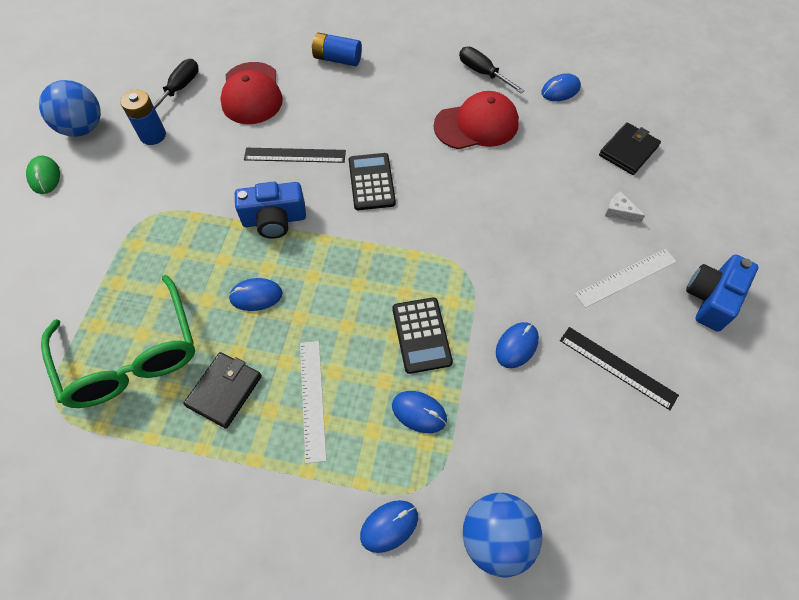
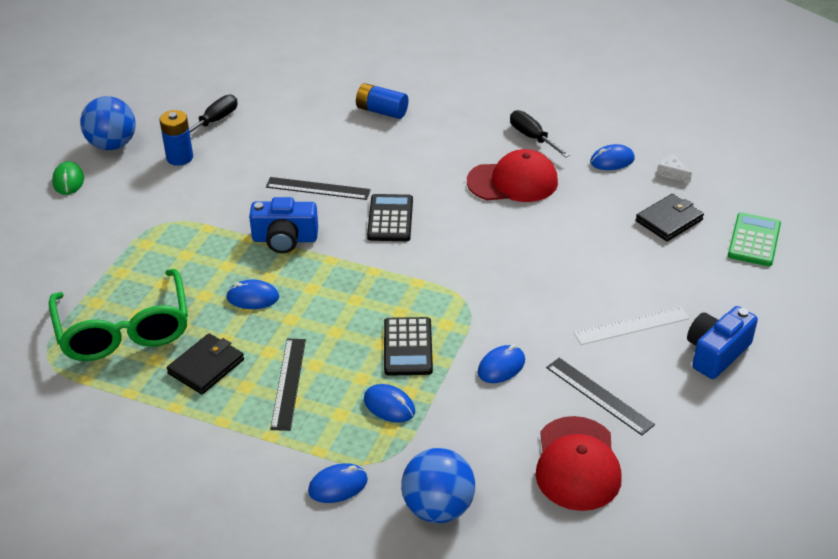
camera: 10 degrees right, 20 degrees down
(251, 93) = (286, 132): red cap -> red cap (577, 464)
(312, 399) = (288, 383): white ruler -> black ruler
(619, 212) = (642, 271): white cheese -> white cheese (672, 173)
(709, 163) = (754, 240): none -> green calculator

